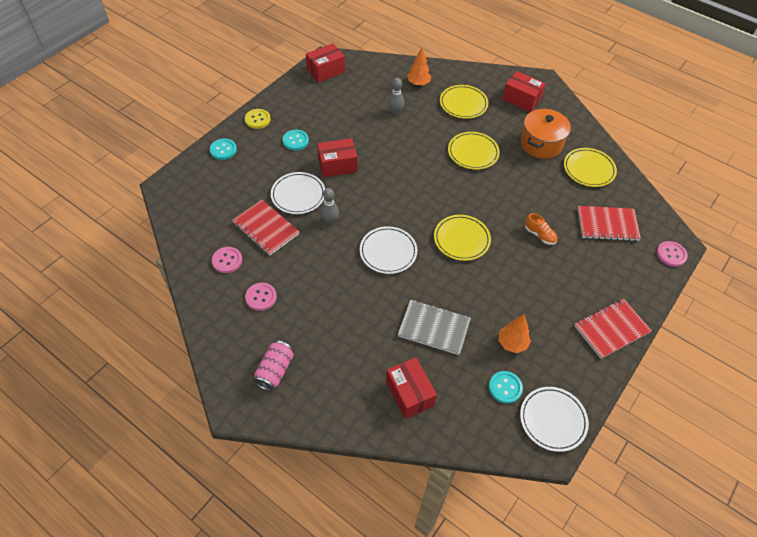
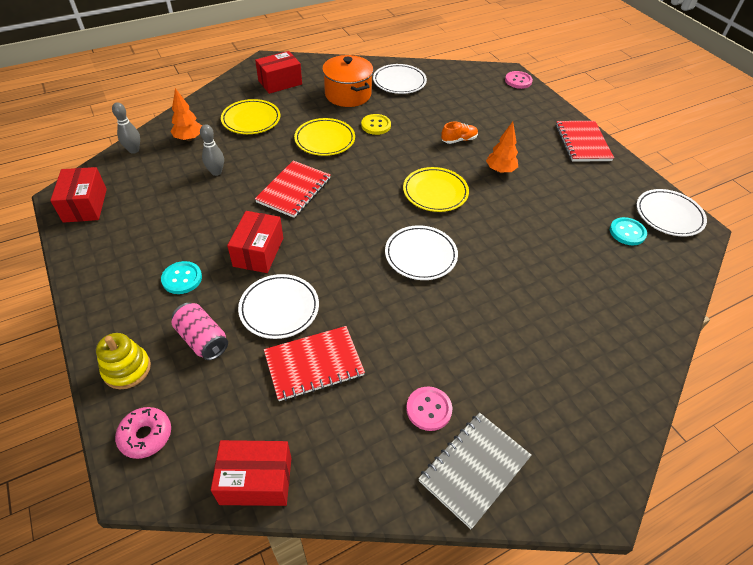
camera: 65 degrees left, 5 degrees down
(188, 177) = (146, 436): none -> pink donut
(223, 150) = (127, 369): turquoise button -> yellow stacking toy
(227, 260) = (344, 432): pink button -> none
(257, 119) = (104, 307): yellow button -> yellow button (376, 125)
(275, 371) = (552, 431): pink can -> pink can (202, 339)
(330, 221) = (343, 291): grey bowling pin -> grey bowling pin (134, 150)
(409, 393) = (617, 307): red box -> red box (256, 480)
(434, 328) = (540, 256): grey notebook -> grey notebook (474, 469)
(512, 343) = (577, 207): orange tree -> orange tree (500, 170)
(589, 169) = (399, 82): yellow plate -> white plate
(607, 225) = (469, 98): red notebook -> red notebook (294, 190)

